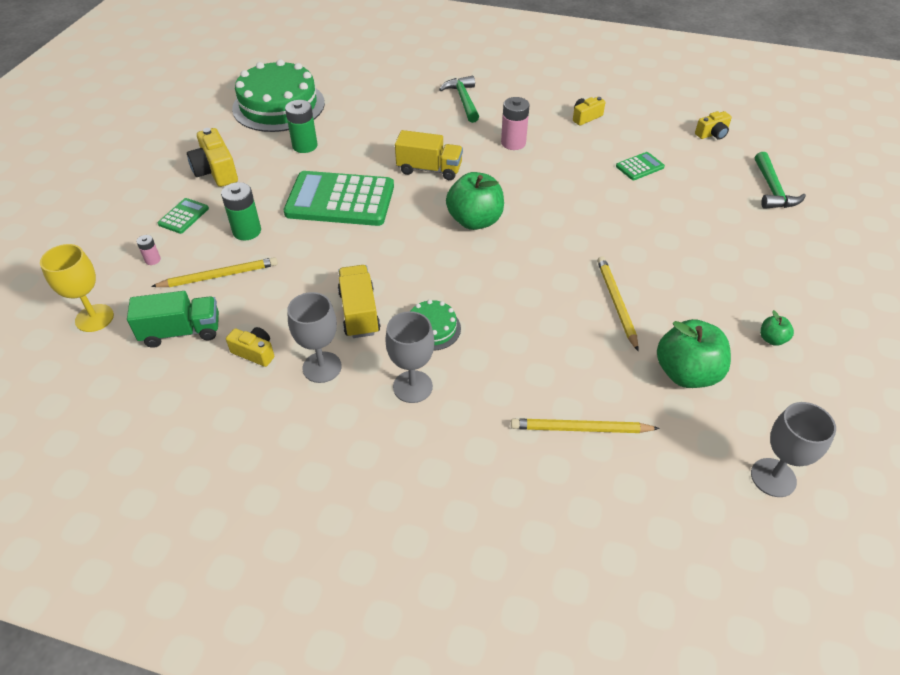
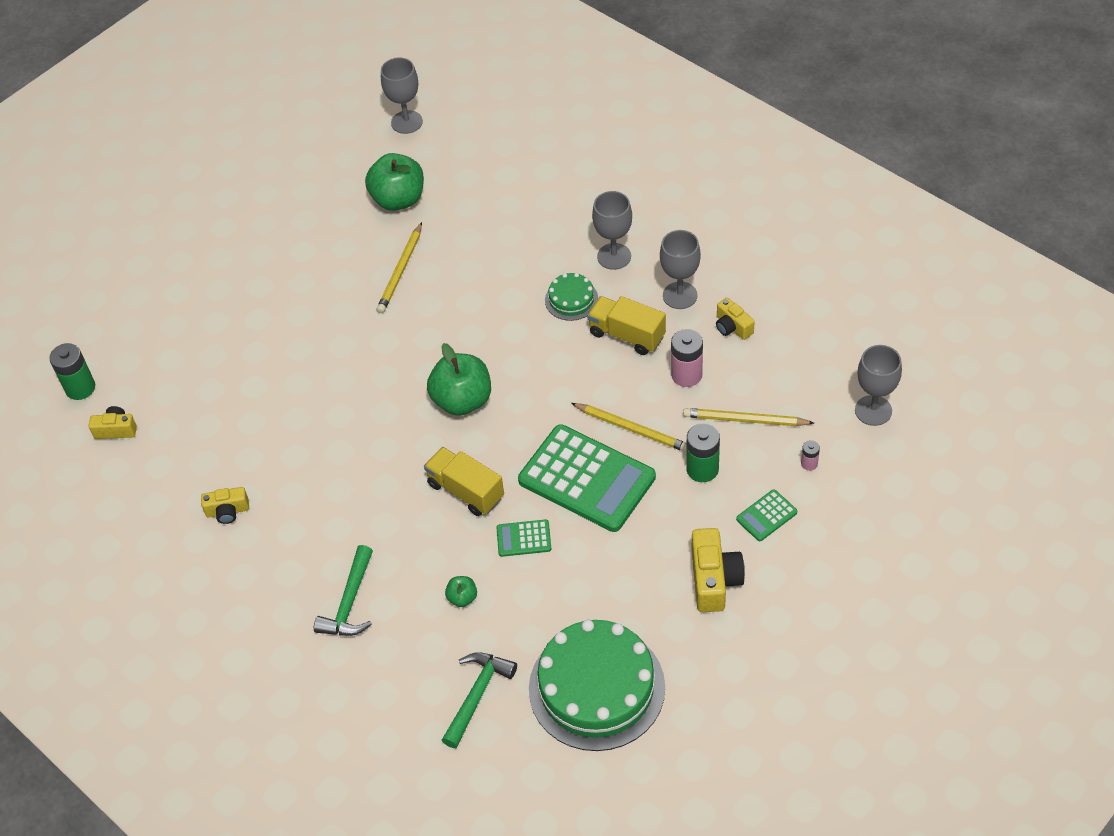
camera: 150 degrees left, 5 degrees up
(94, 318) = (873, 410): yellow goblet -> grey goblet
(181, 332) = (793, 368): green truck -> none
(305, 146) = (592, 587): green battery -> green battery (80, 388)
(359, 313) = (627, 335): yellow truck -> yellow truck turned 105 degrees clockwise
(513, 143) = (344, 499): pink battery -> pink battery (686, 375)
(580, 429) = (508, 188): yellow pencil -> yellow pencil (631, 428)
(640, 167) = (239, 411): green calculator -> green calculator (523, 538)
(772, 189) = (142, 335): green hammer -> green hammer (477, 695)
(772, 339) = (308, 202): green apple -> green apple (462, 598)

